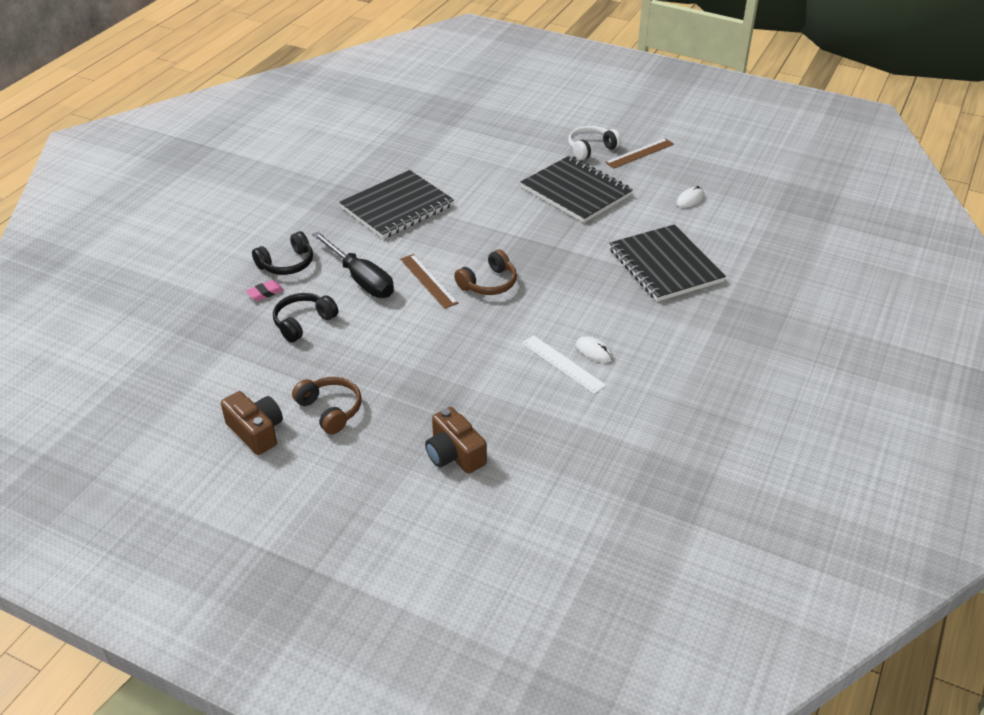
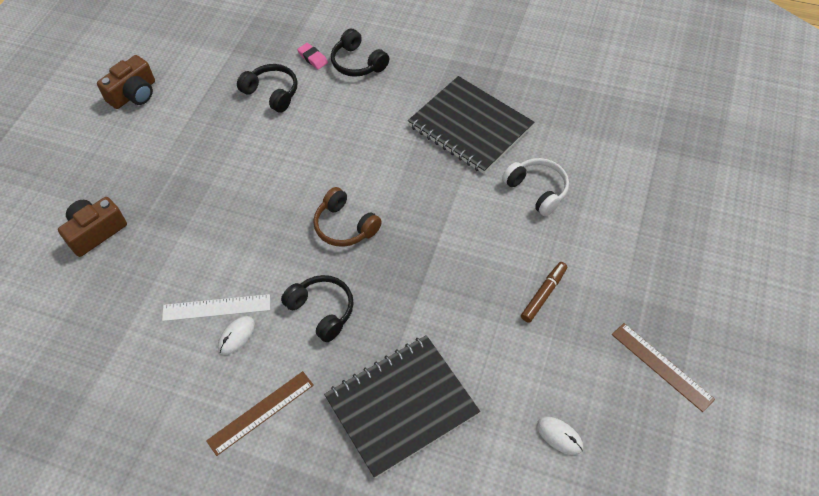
camera: 85 degrees right, 15 degrees up
(330, 410) = (156, 135): brown headphones -> none
(361, 279) = (341, 121): black screwdriver -> none
(428, 281) = (344, 174): brown ruler -> brown ruler (261, 412)
(563, 364) = (216, 308): white ruler -> white ruler turned 45 degrees clockwise
(575, 301) = (322, 310): none -> black headphones
(576, 191) = (543, 294): black notebook -> brown marker
(591, 149) = (653, 304): white headphones -> white headphones (537, 190)

